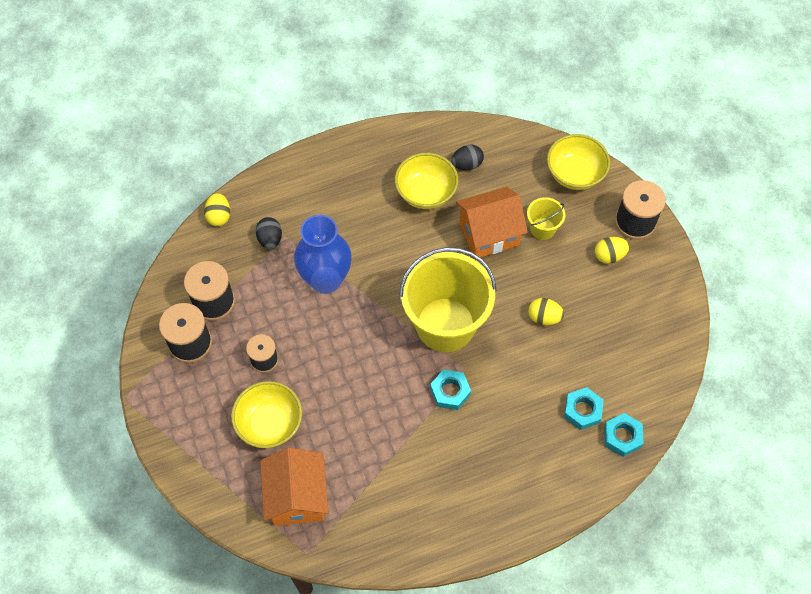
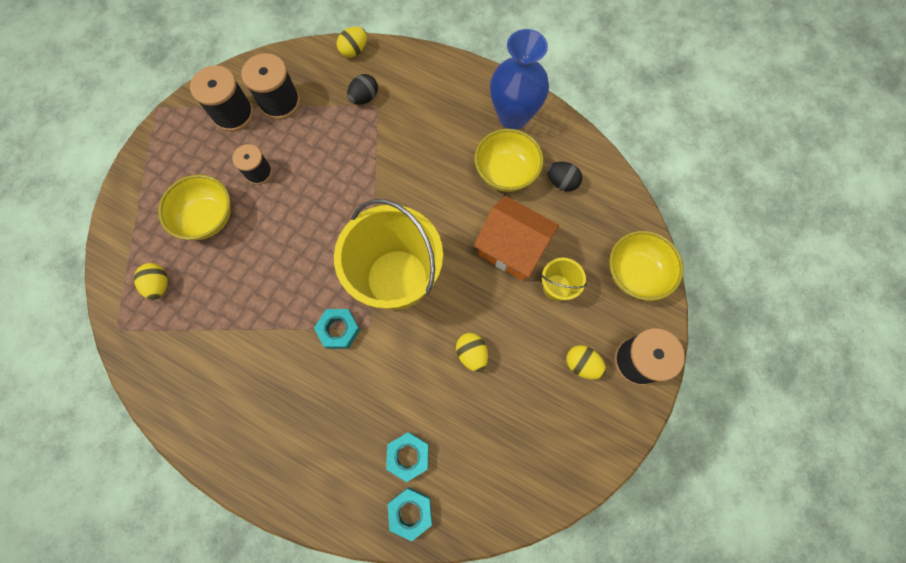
camera: 50 degrees right, 10 degrees up
(297, 497) = (159, 285): orange house -> yellow egg
(326, 280) = (362, 161): blue vase -> blue vase (513, 116)

